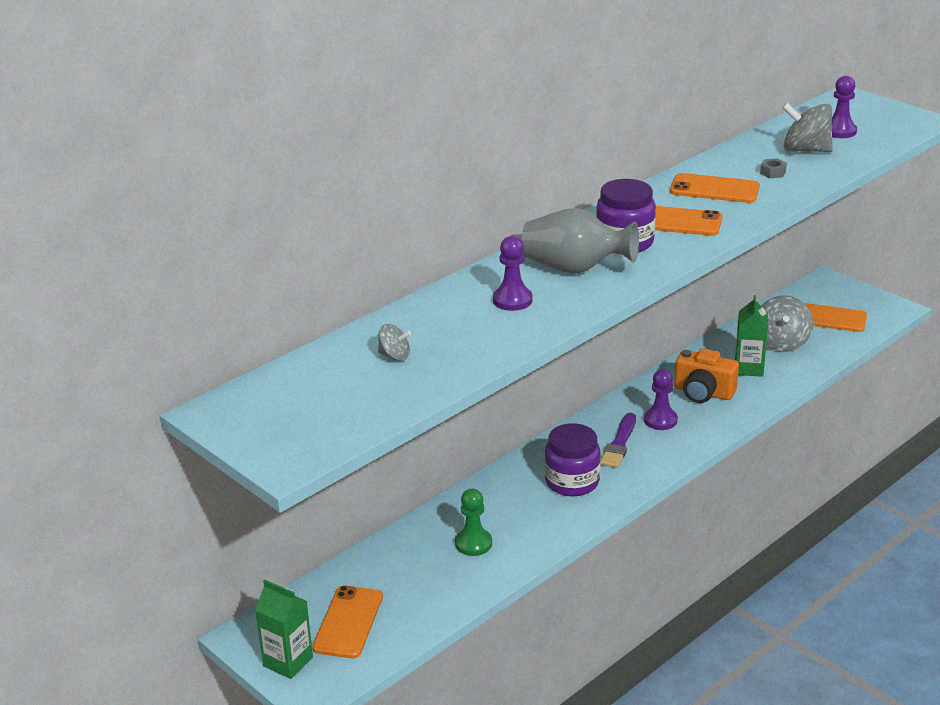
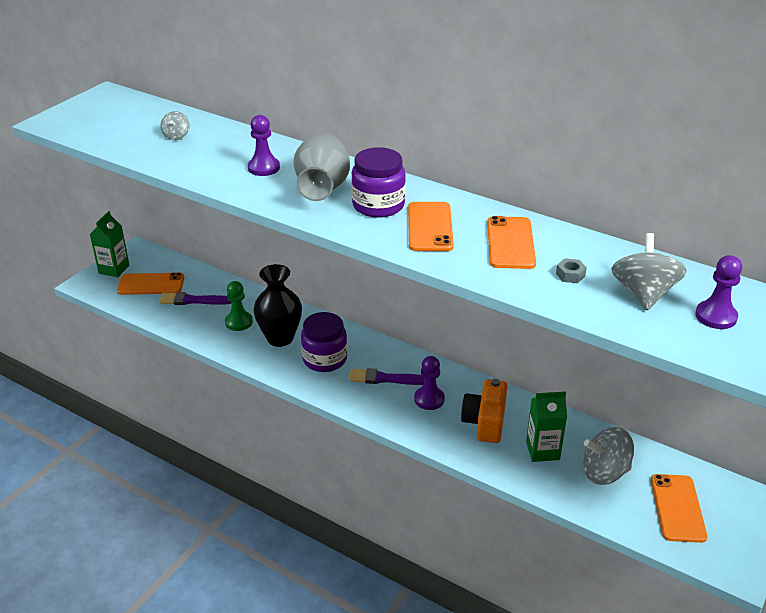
camera: 75 degrees right, 5 degrees up
(407, 582) = (192, 300): none -> purple brush
(519, 512) = (280, 338): none -> black vase

